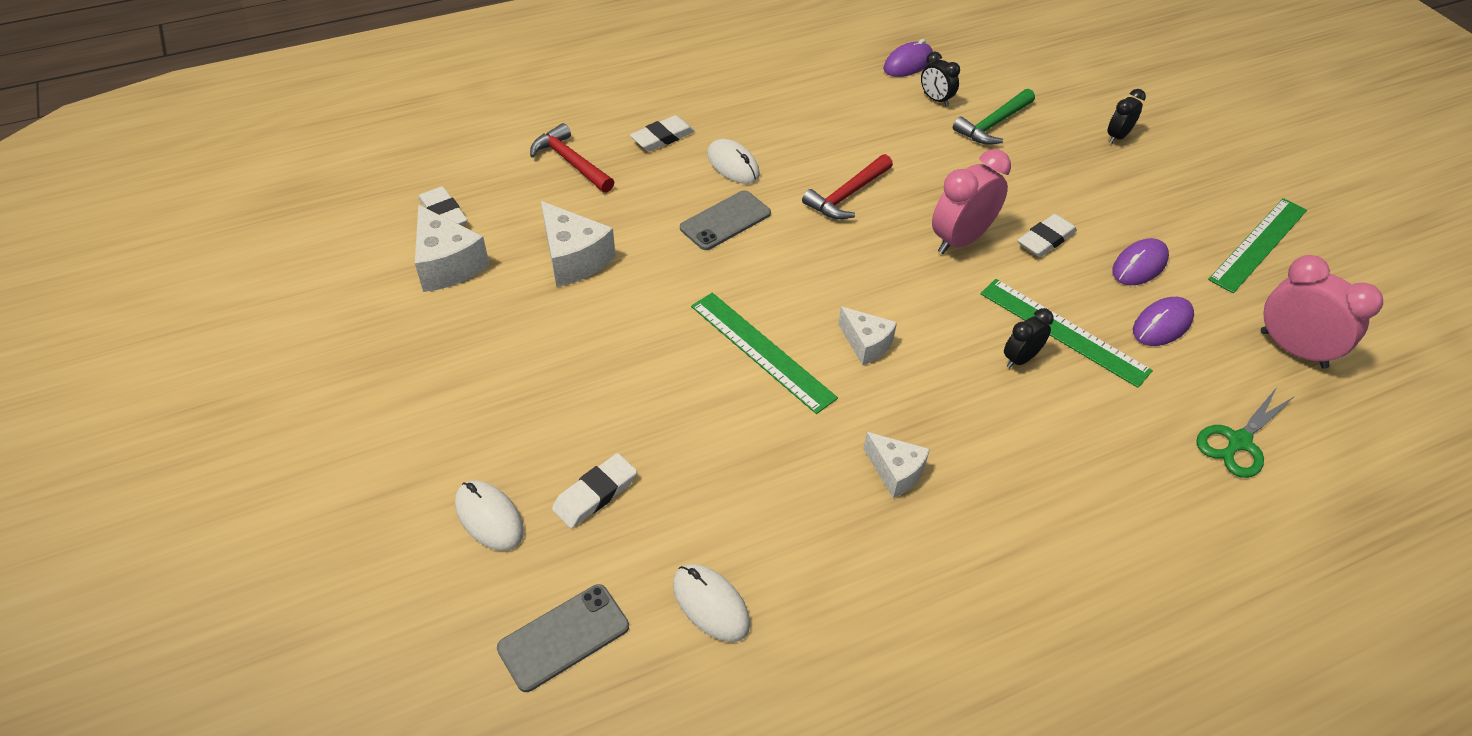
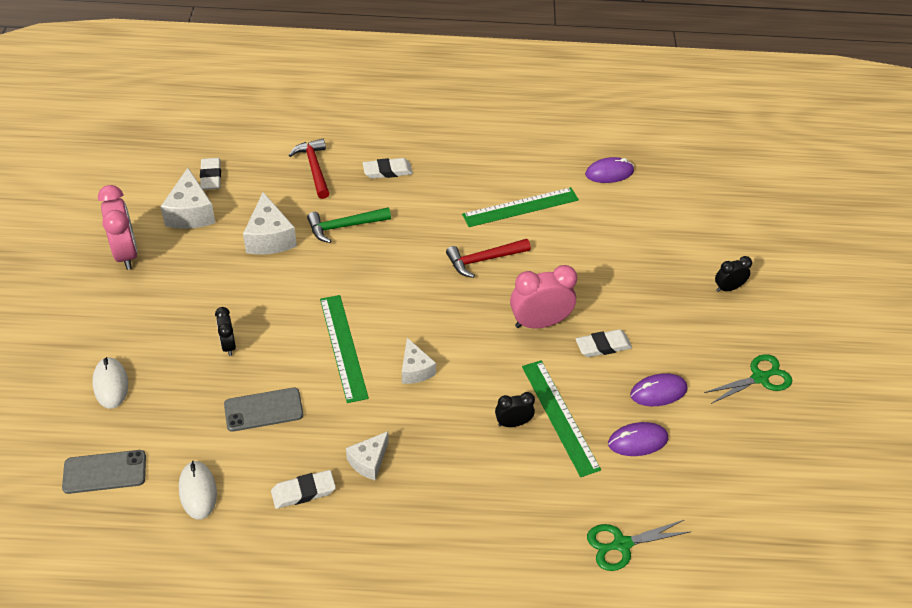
camera: 25 degrees right, 0 degrees up
(595, 494) = (178, 396): white eraser -> white eraser (303, 492)
(725, 221) = (386, 247): grey phone -> grey phone (263, 410)
(733, 165) = (421, 208): white mouse -> none
(895, 472) = (369, 461): white cheese -> white cheese turned 60 degrees clockwise
(935, 99) = (607, 209): black clock -> black clock (228, 345)
(993, 124) = (636, 244): green hammer -> green hammer (344, 226)
(1221, 213) = (760, 378): none -> green scissors
(1258, 244) = (768, 413): green ruler -> green ruler (520, 207)
(1292, 349) = (723, 499): pink clock -> pink clock (126, 253)

